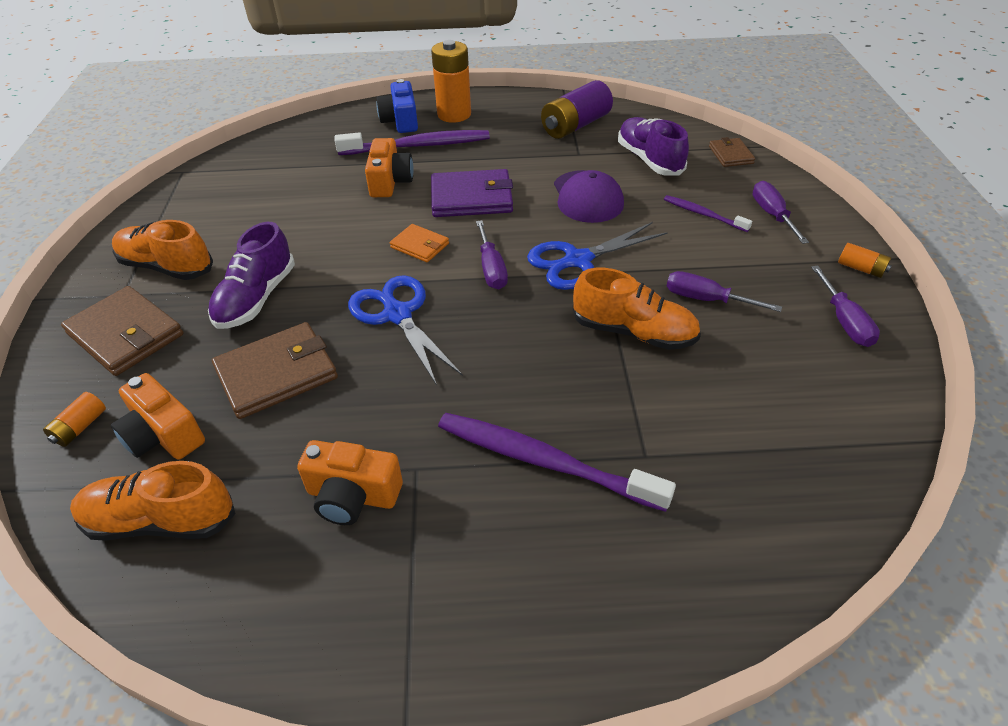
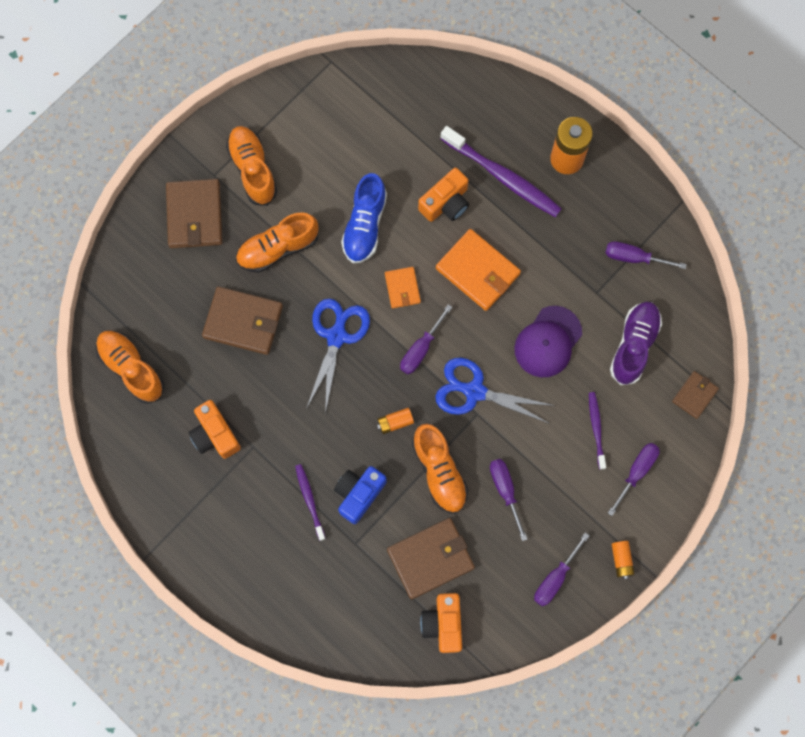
camera: 45 degrees right, 30 degrees up
(80, 427) = (134, 272): orange battery -> orange battery (395, 422)
(163, 435) = (165, 314): orange camera -> orange camera (443, 624)
(256, 298) = (278, 248): purple shoe -> orange shoe
(332, 233) = (365, 225): none -> blue shoe
(401, 121) = (522, 131): blue camera -> blue camera (359, 494)
(471, 198) = (478, 271): purple wallet -> orange wallet
(545, 462) = (310, 501): purple toothbrush -> purple toothbrush, size x0.53
(575, 126) = (634, 257): purple battery -> purple screwdriver
(731, 401) = (430, 558): none -> brown wallet

